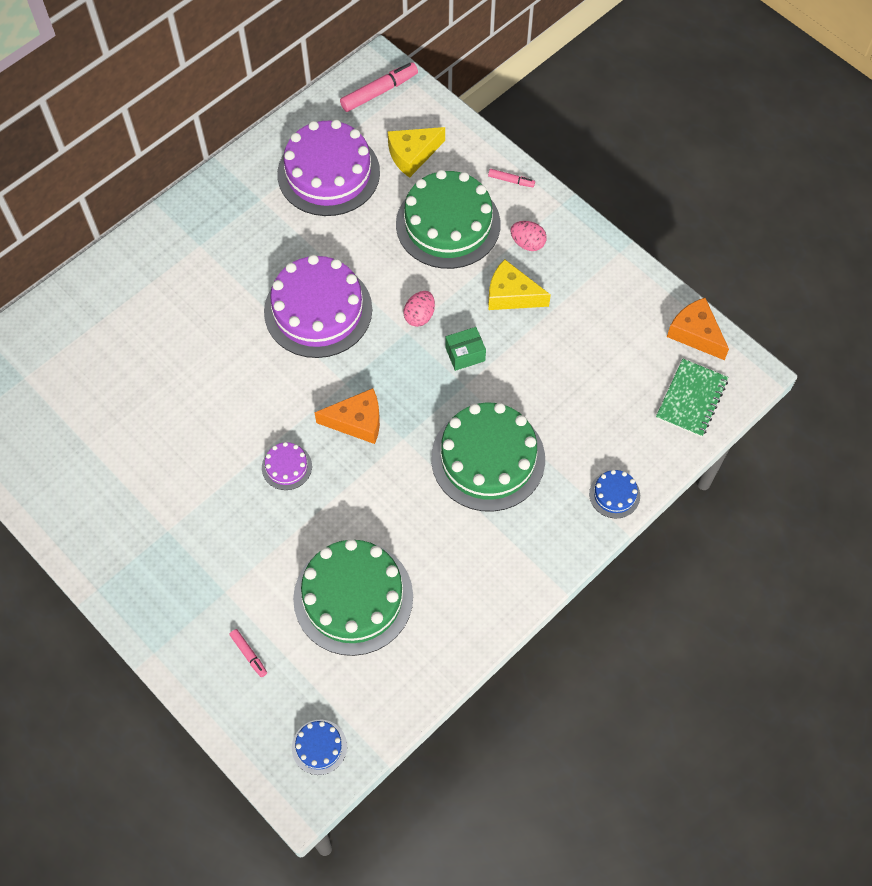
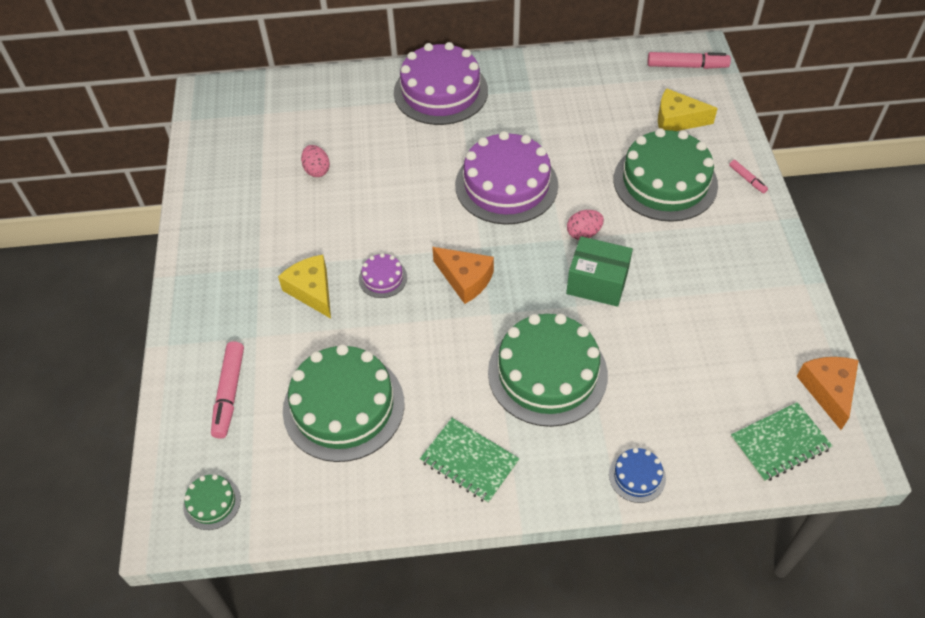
camera: 40 degrees right, 10 degrees down
(249, 654) = (229, 393): pink marker -> pink marker, size x1.88
(319, 747) = (212, 503): blue cake -> green cake
(328, 173) = (598, 99): purple cake -> purple cake (440, 91)
(465, 354) = (597, 283): green box -> green box, size x1.60
(487, 570) = (469, 461): none -> green notebook
(511, 295) = (676, 262): yellow cheese -> yellow cheese (312, 291)
(527, 243) = (723, 232): pink egg -> pink egg (317, 170)

